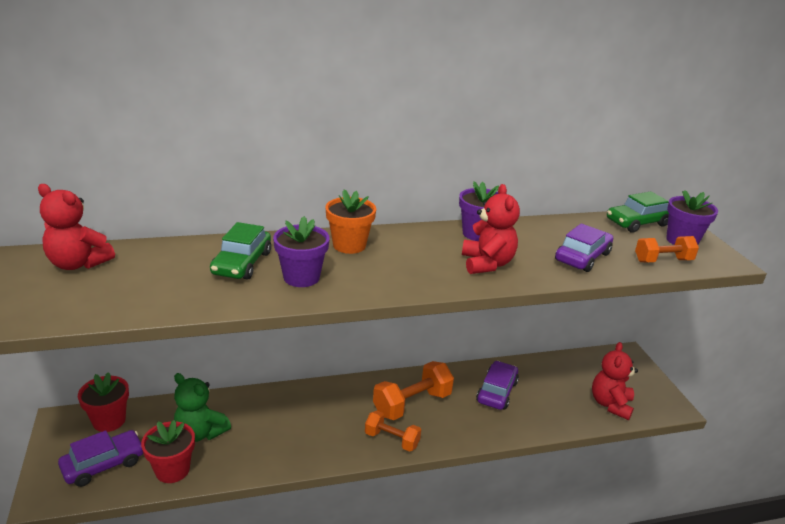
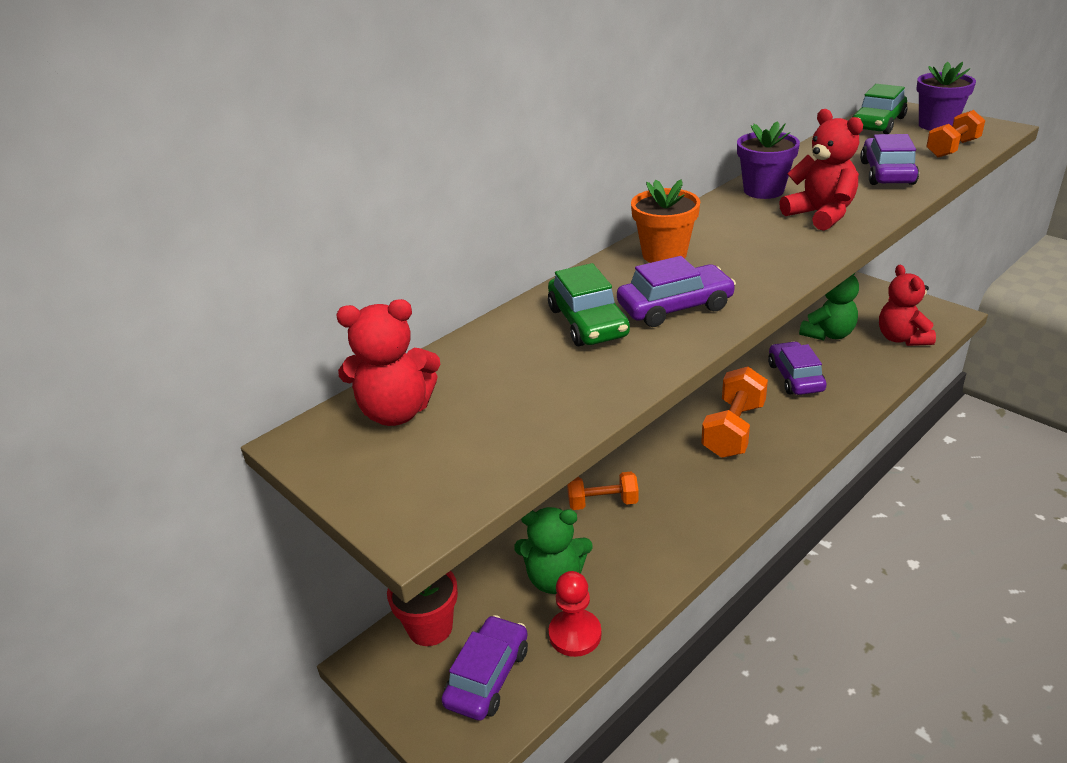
camera: 25 degrees left, 5 degrees up
(172, 470) = (575, 634): red flower pot -> red pawn
(301, 277) = (675, 307): purple flower pot -> purple car
(392, 440) = (757, 474): orange dumbbell -> orange dumbbell (602, 502)
(558, 375) = (828, 334): none -> green teddy bear

